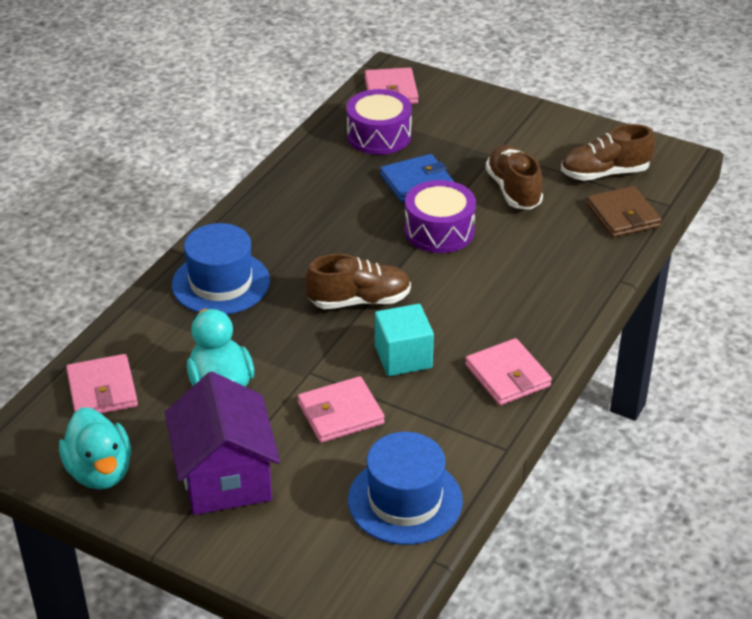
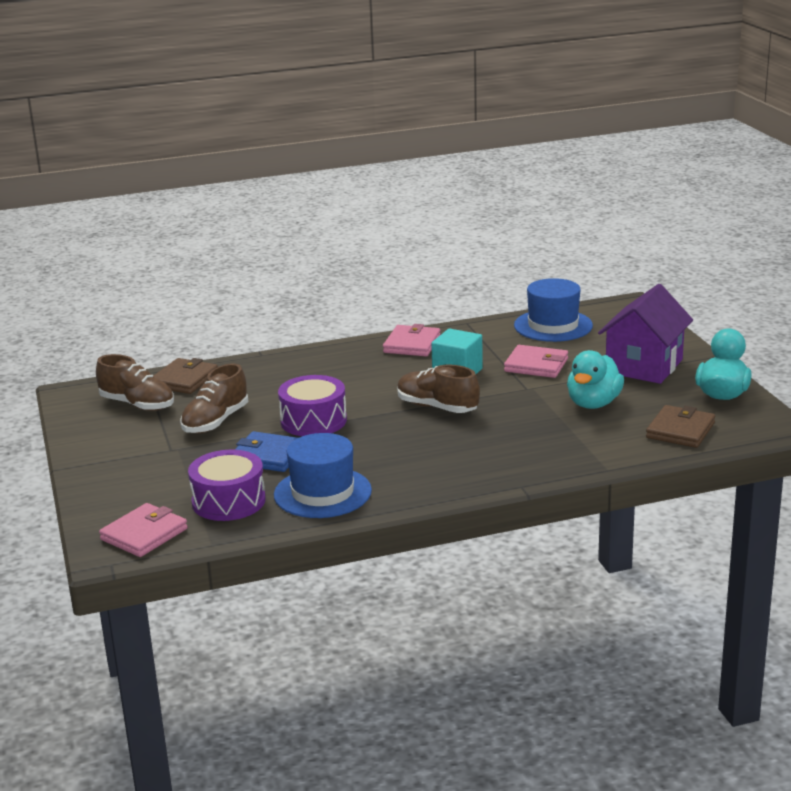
camera: 135 degrees left, 15 degrees down
(102, 390) = (680, 430): pink wallet -> brown wallet
(221, 283) = (518, 455): blue hat -> blue hat (322, 493)

